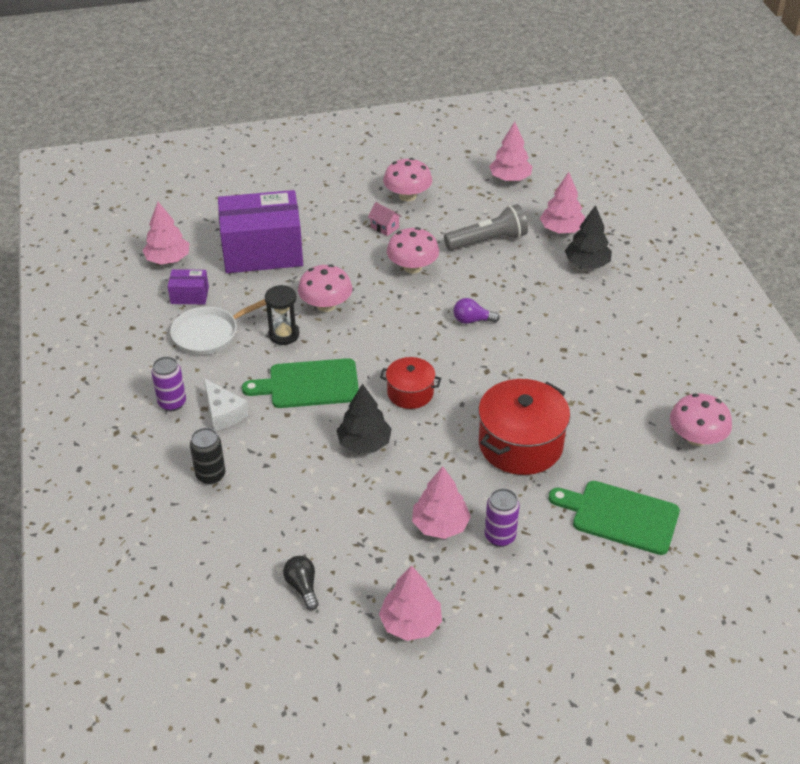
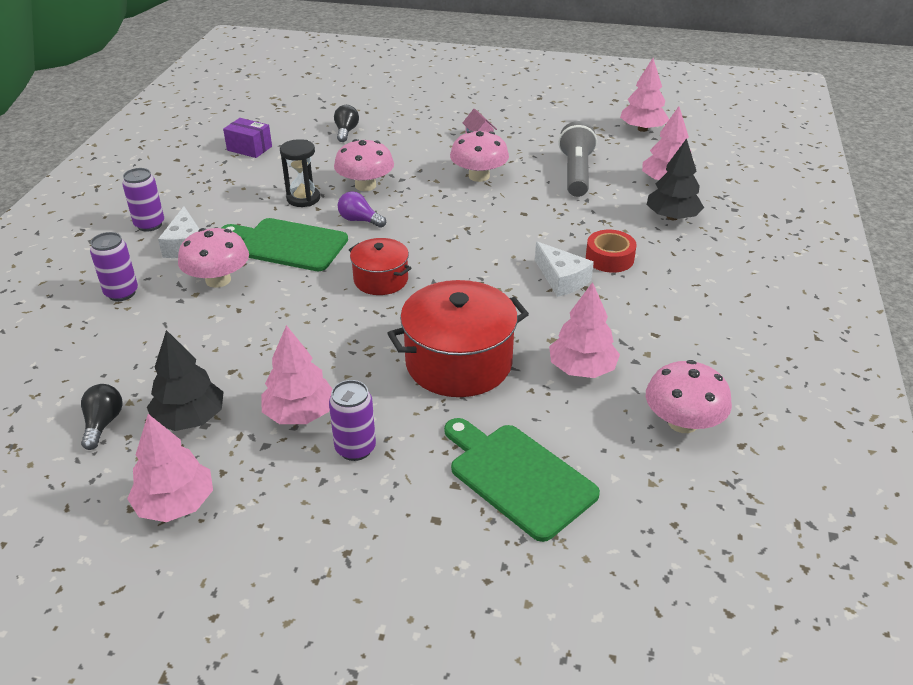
camera: 25 degrees right, 5 degrees down
(168, 259) = (258, 119): pink tree -> pink tree (582, 369)
(209, 334) = (237, 180): white pan -> none
(210, 475) = (121, 293): black can -> purple can
(262, 251) = (346, 132): purple box -> black light bulb
(364, 443) = (292, 310): black tree -> black tree (189, 418)
(407, 196) = (523, 120): pink mushroom -> pink mushroom (218, 280)
(472, 320) = (502, 234): purple light bulb -> purple light bulb (359, 220)
(488, 241) = (576, 173): grey flashlight -> grey flashlight turned 90 degrees counterclockwise
(544, 348) = (561, 279): none -> white cheese
(566, 317) = (609, 258): none -> red tape

